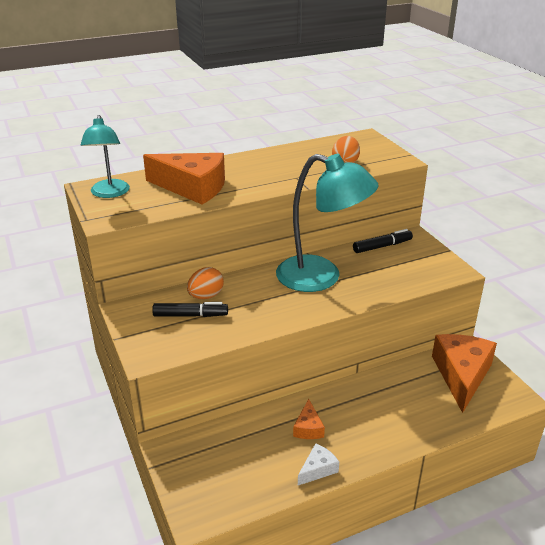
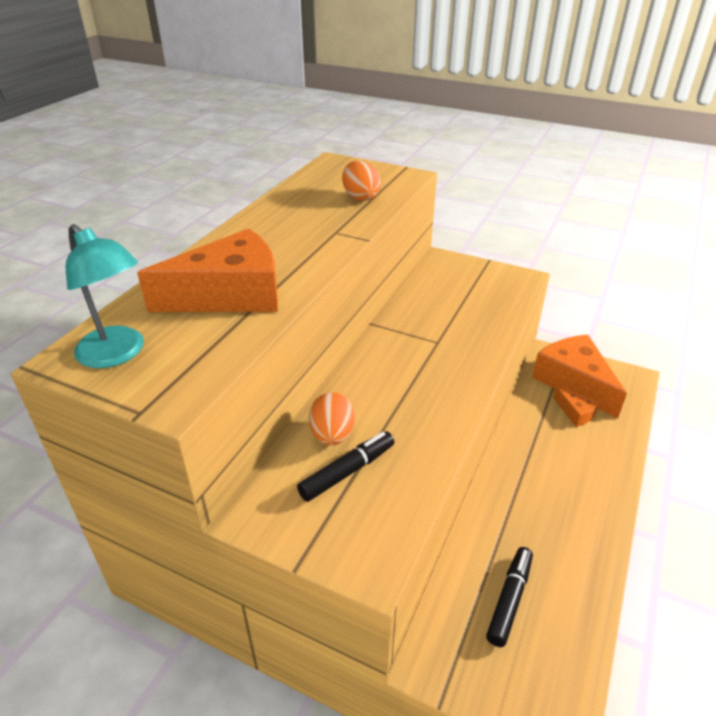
camera: 40 degrees left, 5 degrees up
(308, 428) = (528, 523): orange cheese -> orange cheese (575, 412)
(318, 469) = (590, 563): white cheese -> none
(321, 277) = (421, 344): turquoise lamp -> none
(382, 246) = (430, 282): black marker -> black marker (509, 599)

